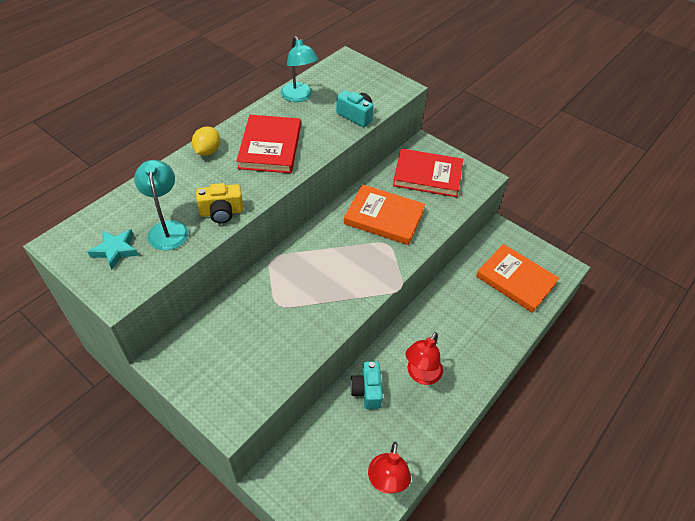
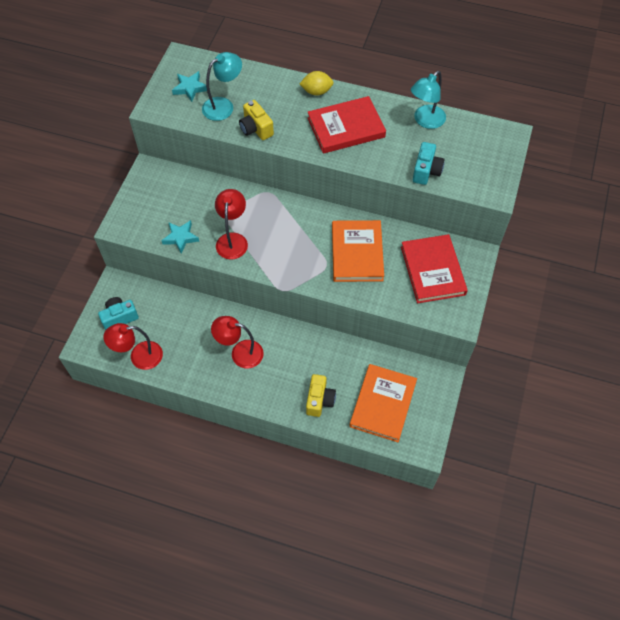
camera: 70 degrees right, 10 degrees up
(285, 358) = (180, 238): none -> turquoise star
(316, 309) = (233, 240): none -> red lamp
(367, 390) = (209, 319): turquoise camera -> turquoise camera (119, 317)
(497, 325) = (319, 400): none -> yellow camera

